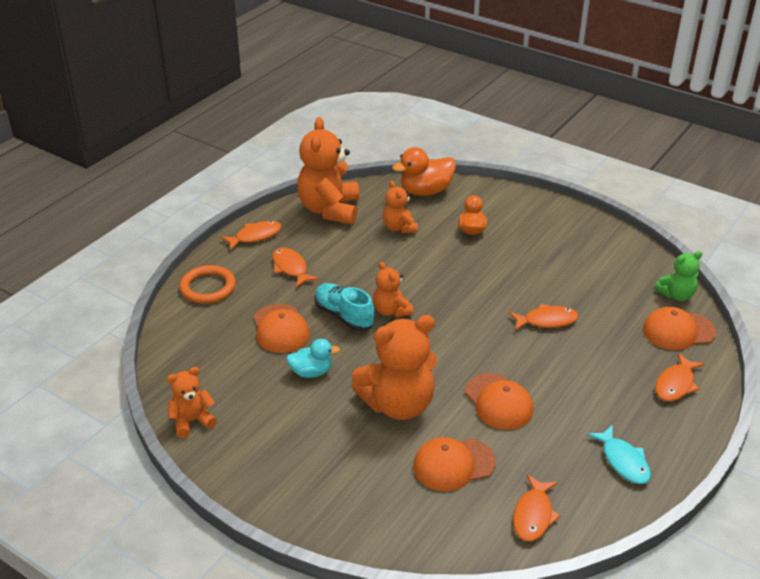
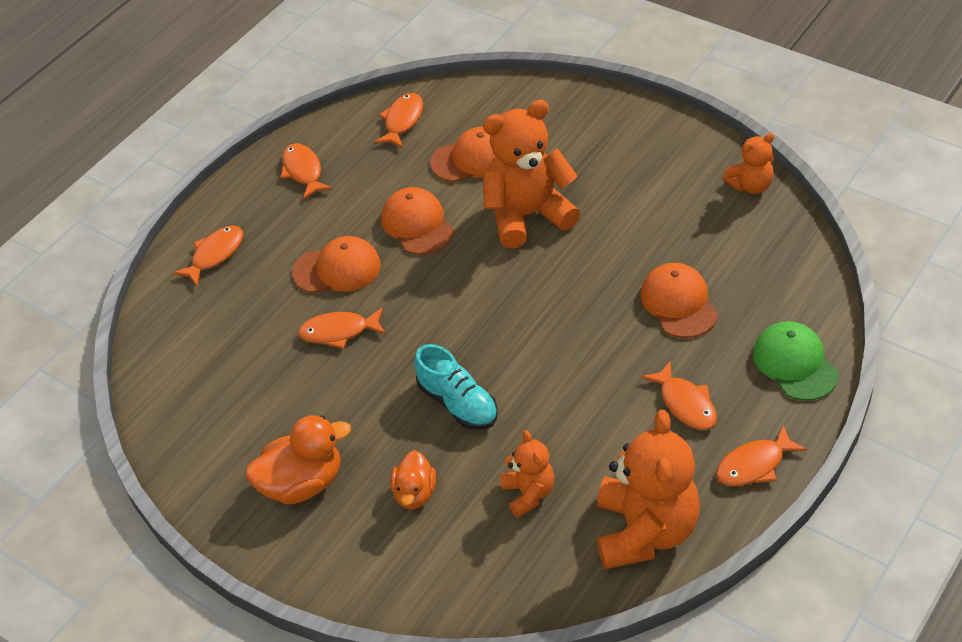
camera: 175 degrees left, 10 degrees up
(208, 287) = (795, 363): orange ring -> green cap
(311, 372) = (630, 247): turquoise duck -> none
(344, 316) = (600, 326): turquoise shoe -> turquoise shoe (458, 403)
(391, 311) = (538, 337): orange teddy bear -> none
(425, 191) = (483, 587): orange duck -> orange duck (302, 483)
(623, 461) = (303, 171): turquoise fish -> orange fish
(676, 295) = (156, 381): green teddy bear -> none
(678, 331) = (180, 325): orange cap -> orange cap (337, 269)

